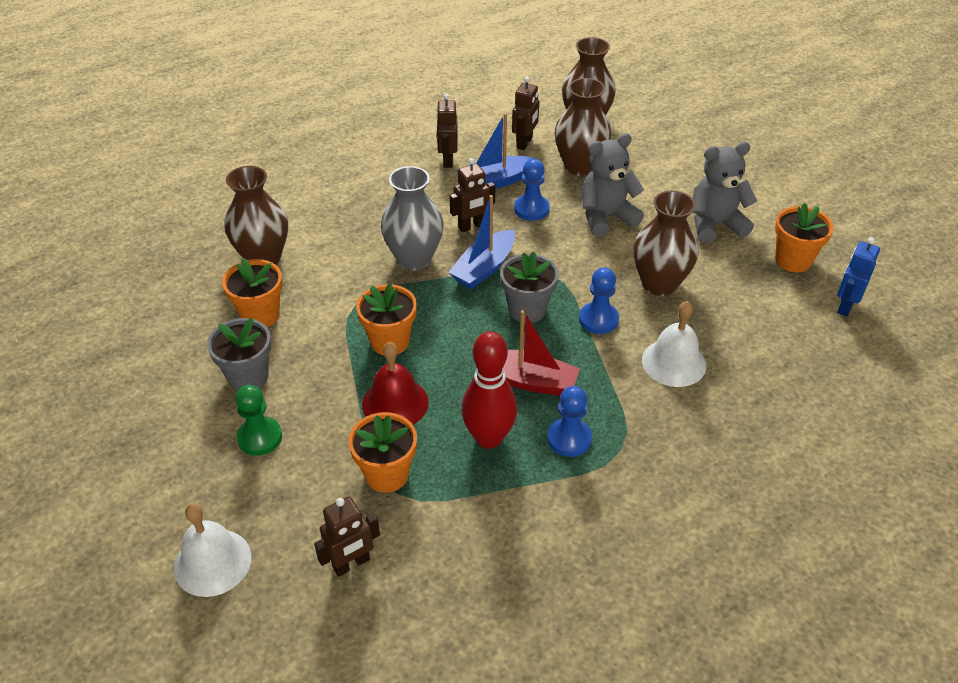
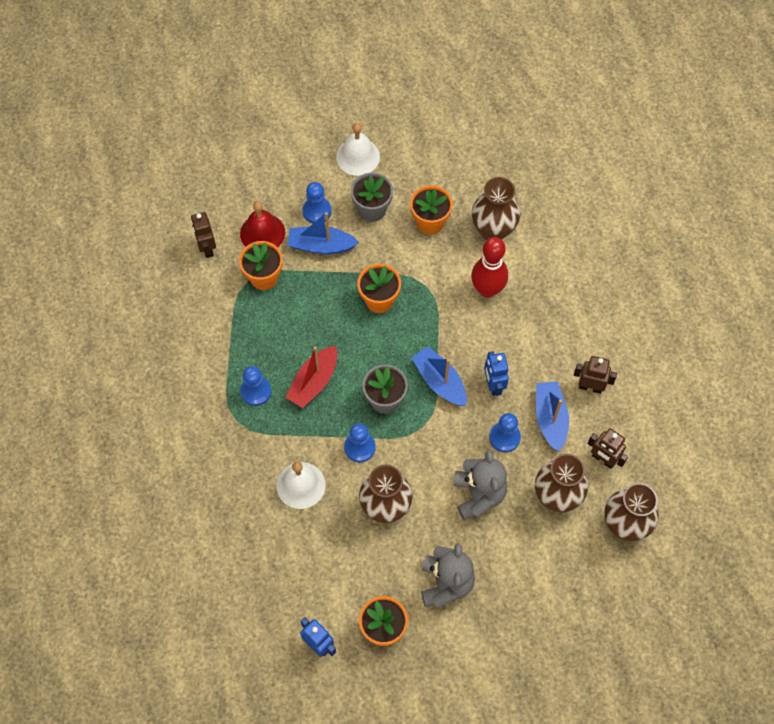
camera: 105 degrees right, 20 degrees up
(212, 562) = (233, 179): white bell -> white bell (358, 156)
(259, 437) = (317, 211): green pawn -> blue pawn
(318, 419) = (321, 245): none -> blue boat
(395, 403) = (321, 293): red bell -> red bell (262, 233)
(414, 258) = (464, 334): grey vase -> none
(472, 226) = (493, 385): brown robot -> blue robot
(489, 438) = (273, 342): red bowling pin -> red bowling pin (487, 289)

